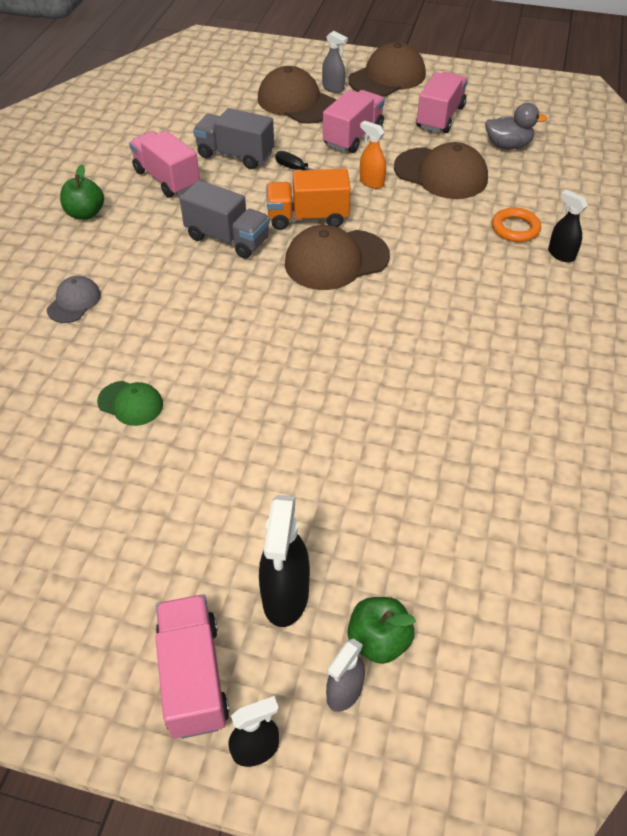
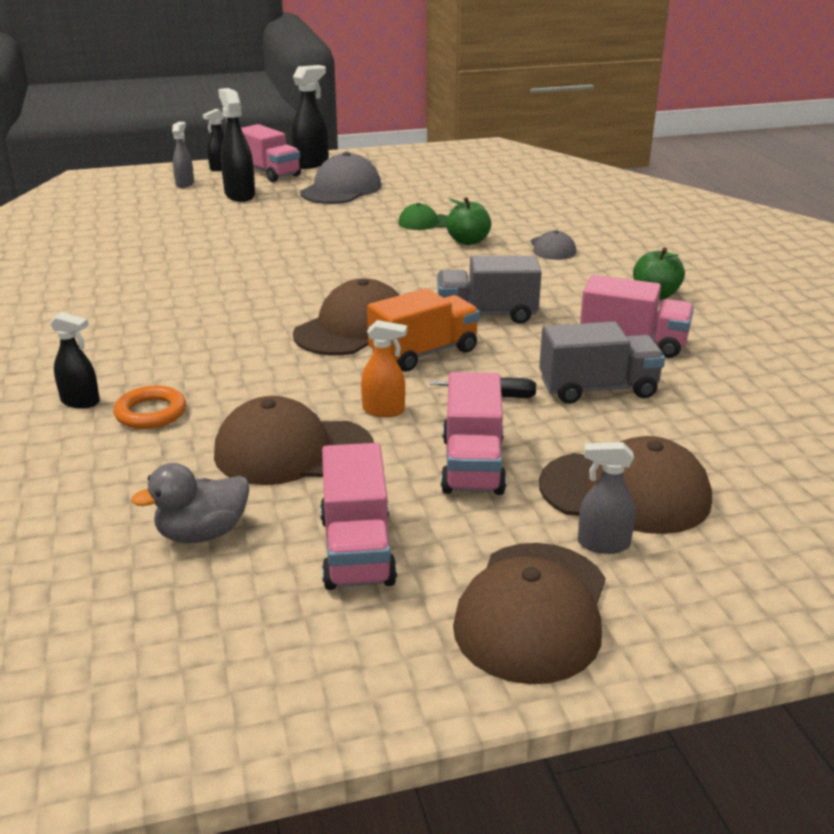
camera: 150 degrees right, 20 degrees down
(103, 688) = (312, 163): none -> black spray bottle
(142, 548) = (341, 189): none -> grey cap
(378, 640) = (174, 196): green apple -> green apple (468, 241)

